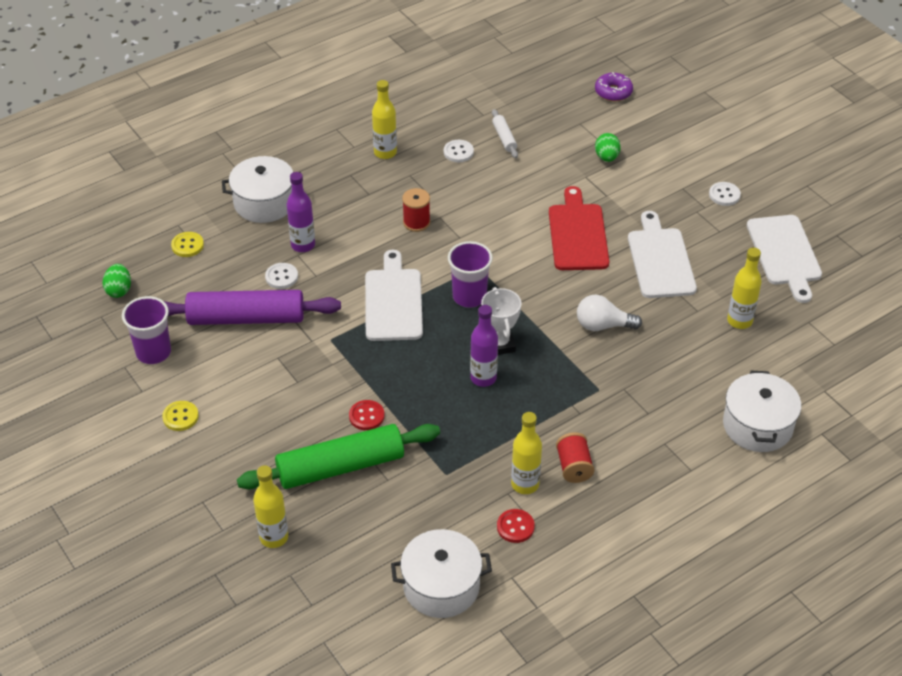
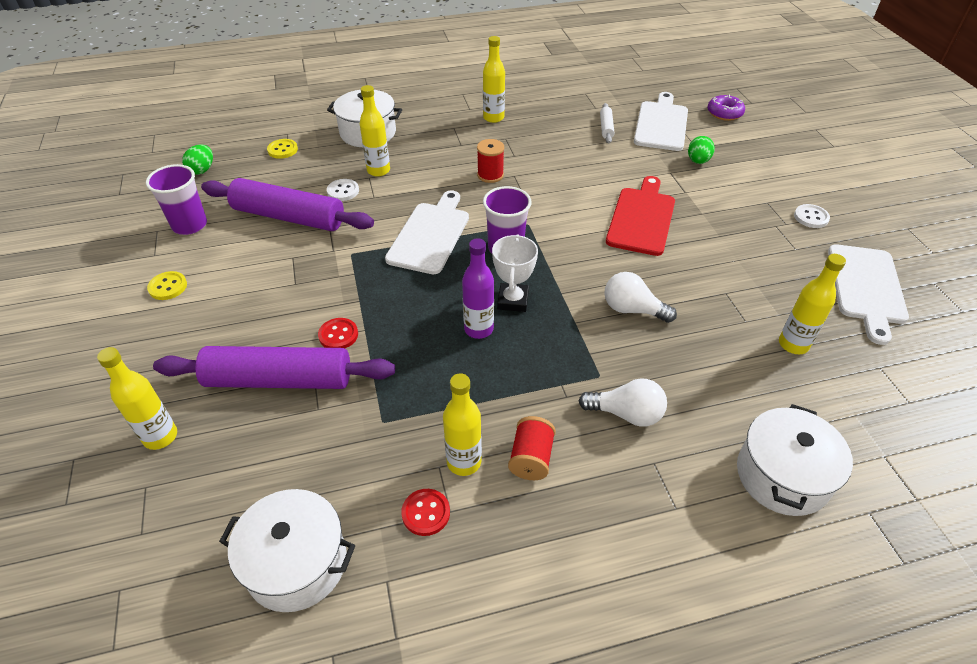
camera: 20 degrees right, 0 degrees up
(303, 245) = (378, 171): purple bottle -> yellow bottle
(340, 467) = (279, 380): green rolling pin -> purple rolling pin
(458, 152) = (558, 130): white button -> none
(631, 413) = (626, 414): none -> white light bulb
(660, 260) = (720, 261): white cutting board -> white cutting board (661, 124)

